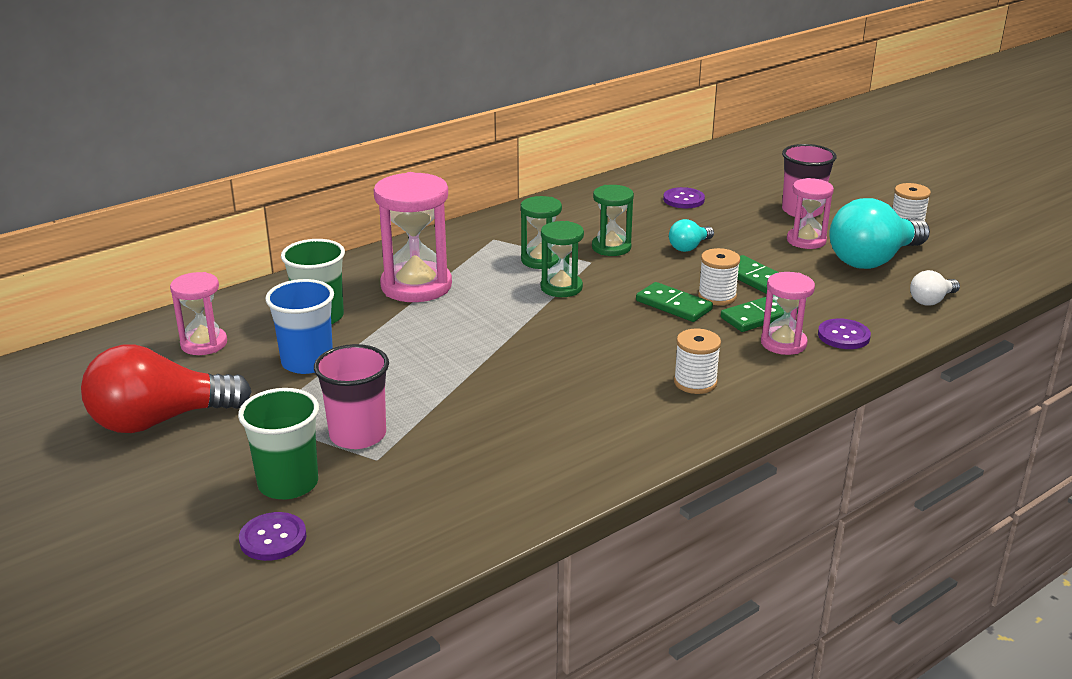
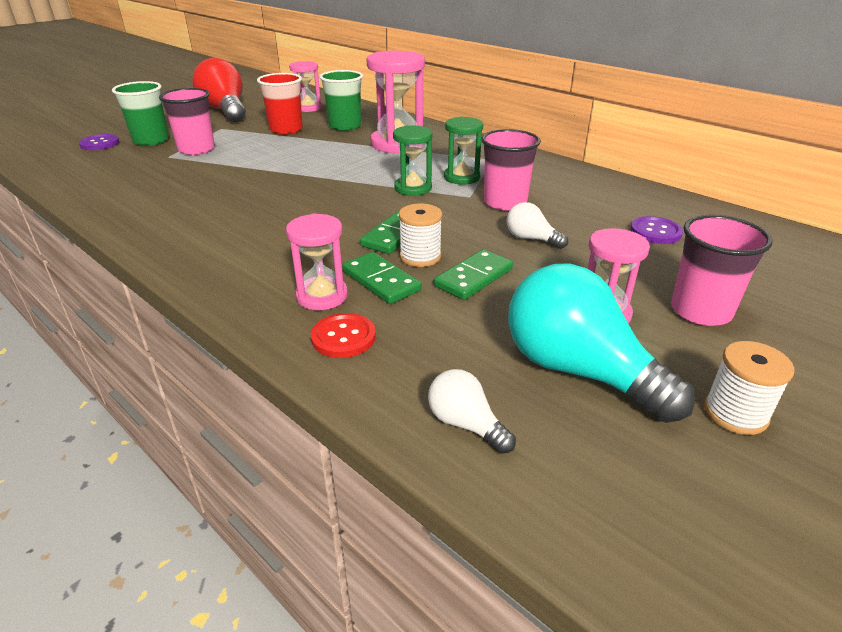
camera: 80 degrees right, 5 degrees up
(307, 362) = (286, 130): blue cup -> red cup
(611, 247) = (505, 202): green hourglass -> pink cup
(689, 247) = (531, 239): turquoise light bulb -> white light bulb
(695, 382) = (245, 250): white spool -> none
(843, 336) = (343, 337): purple button -> red button

